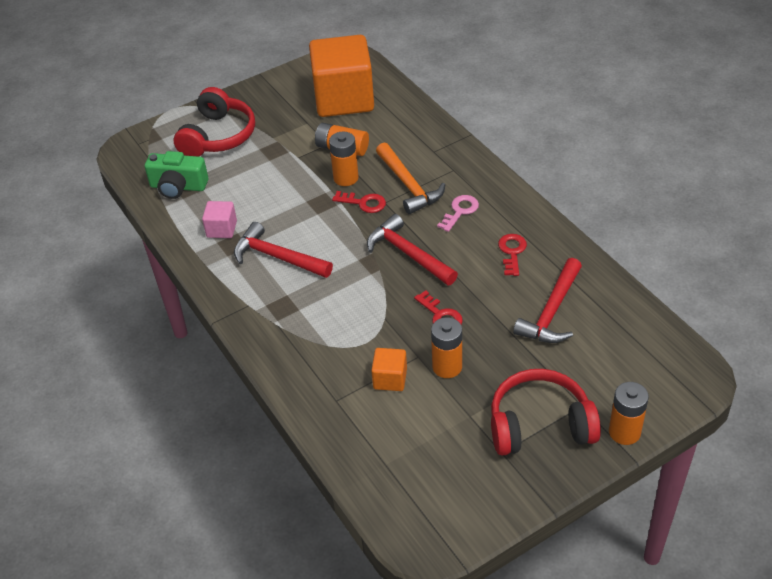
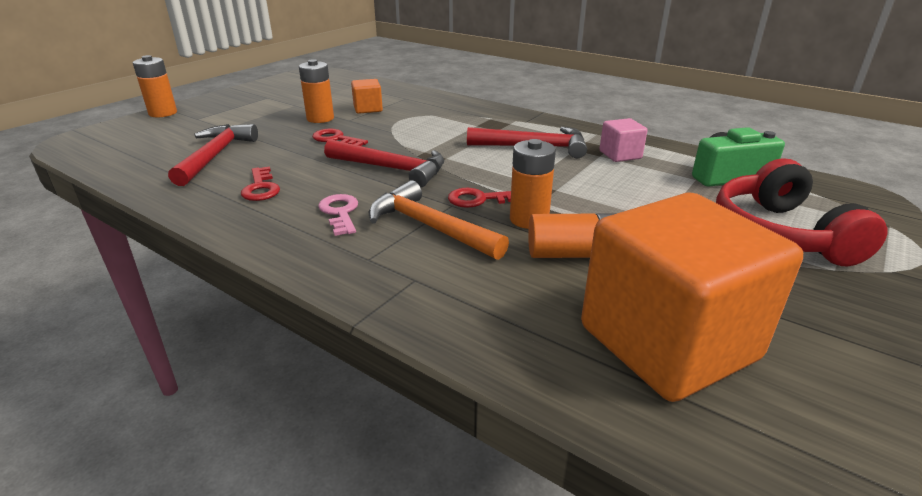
camera: 155 degrees right, 15 degrees down
(460, 211) = (340, 212): pink key -> pink key turned 150 degrees clockwise
(540, 425) = (236, 108): red headphones -> none

